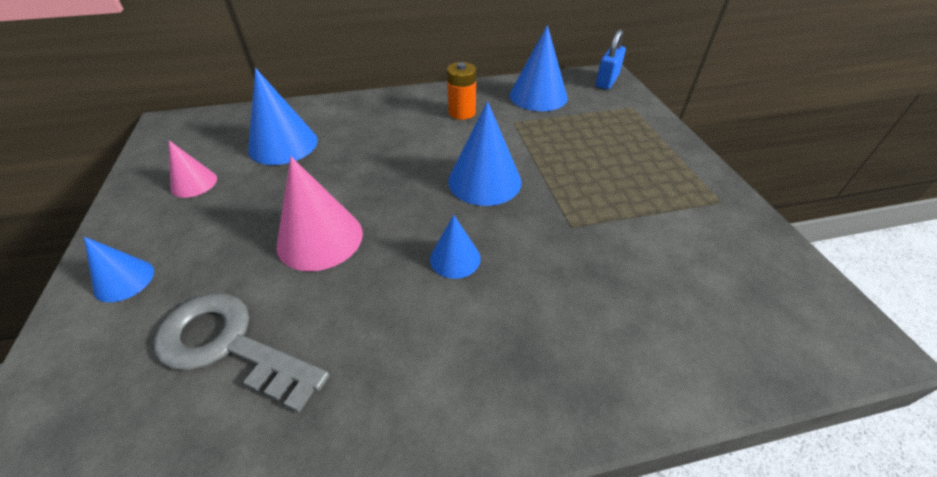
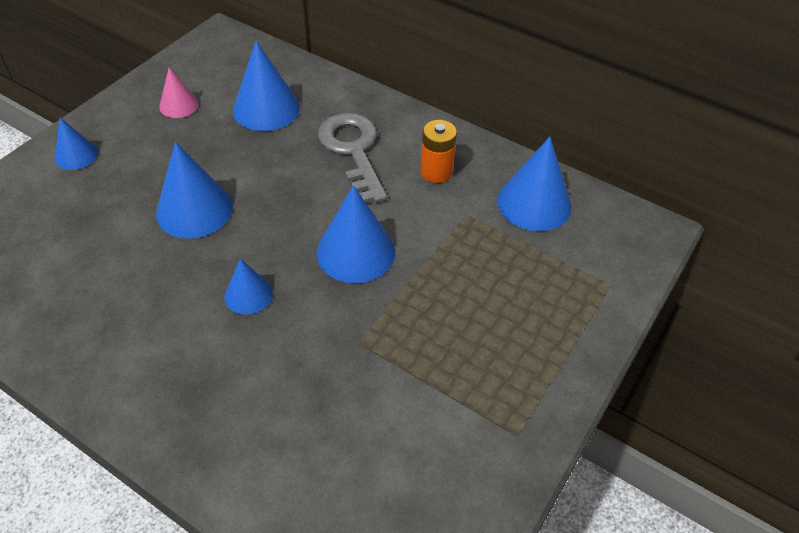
camera: 45 degrees right, 5 degrees up
(229, 345) = (75, 242): grey key -> grey key (353, 151)
(320, 238) = (194, 209): pink cone -> blue cone
(607, 81) = (639, 236): blue padlock -> none

